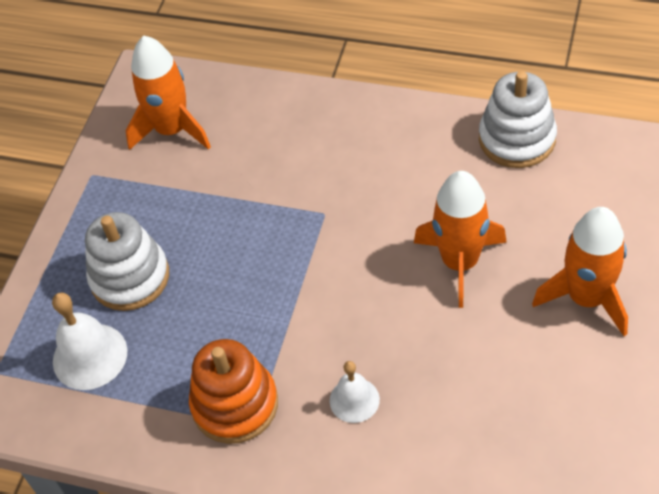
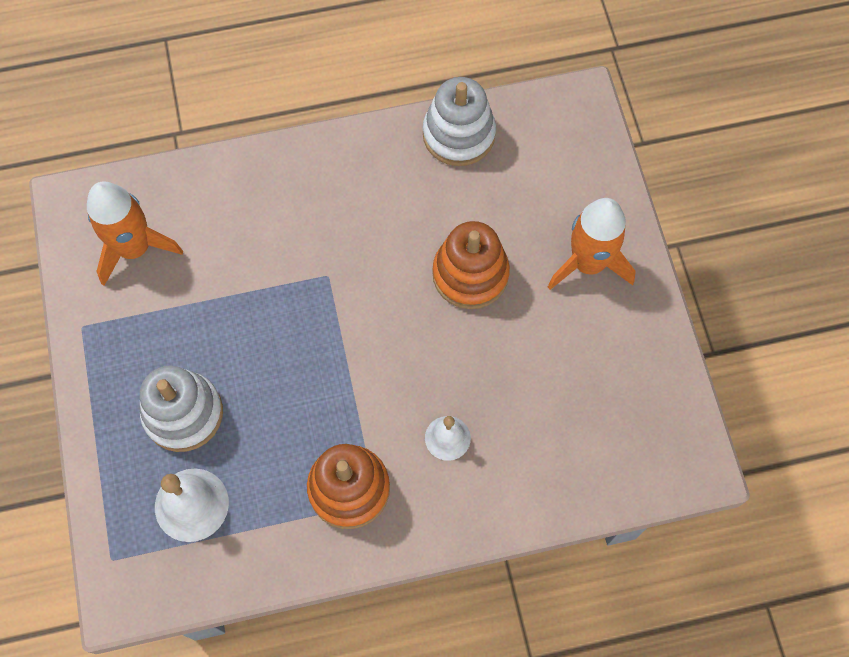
camera: 35 degrees left, 15 degrees up
(460, 263) = (470, 274): orange rocket -> orange stacking toy

